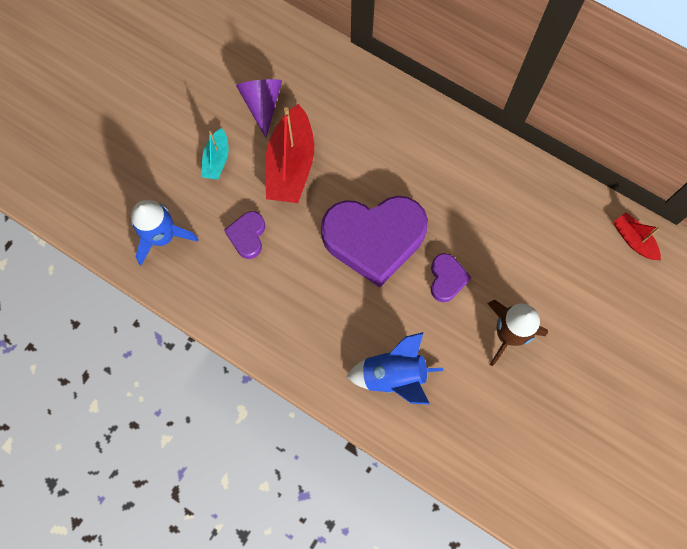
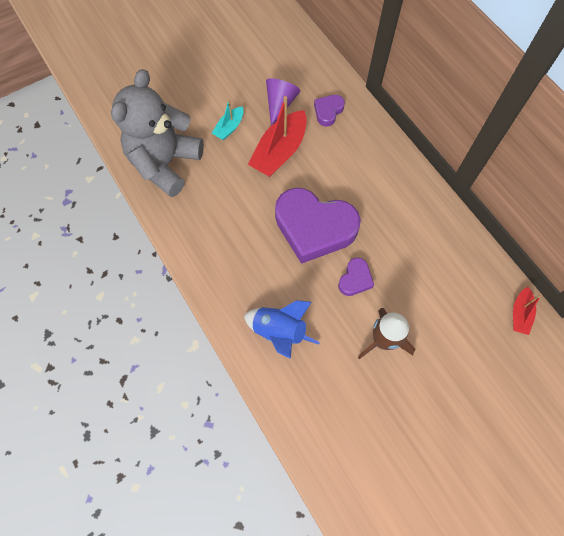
camera: 25 degrees right, 5 degrees down
(163, 237) = (165, 163): blue rocket -> grey teddy bear
(247, 236) = (224, 187): purple heart -> purple heart (328, 111)
(633, 240) = (520, 314): red boat -> red boat turned 150 degrees counterclockwise

